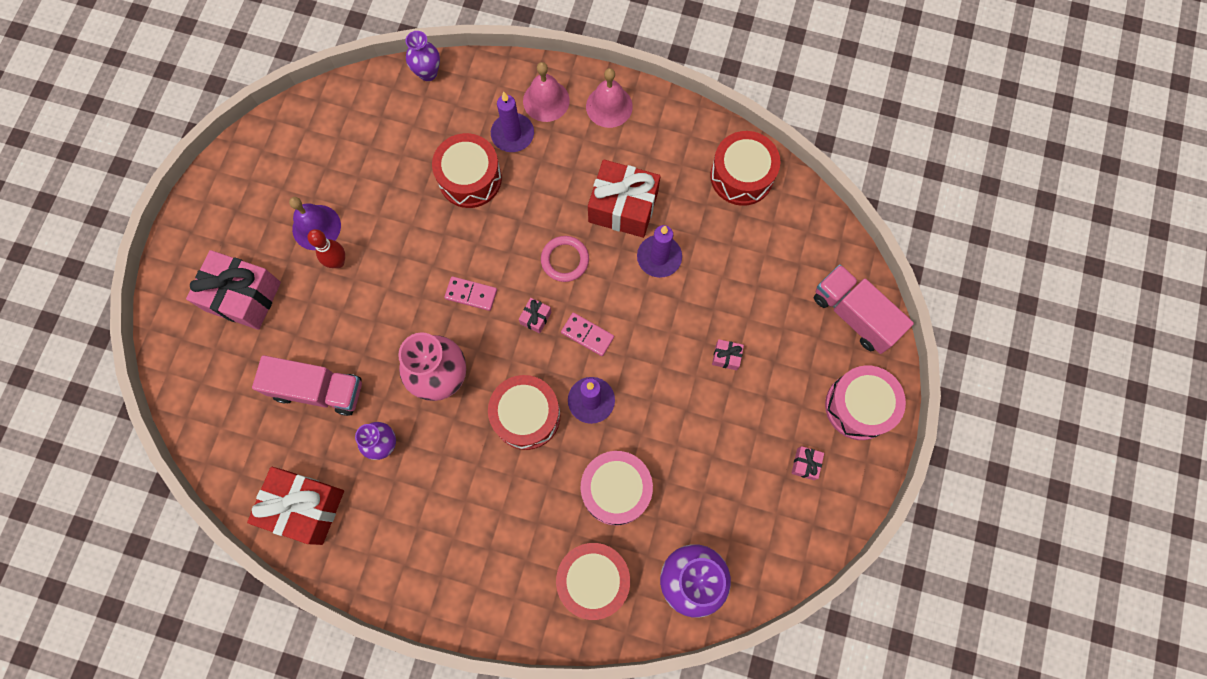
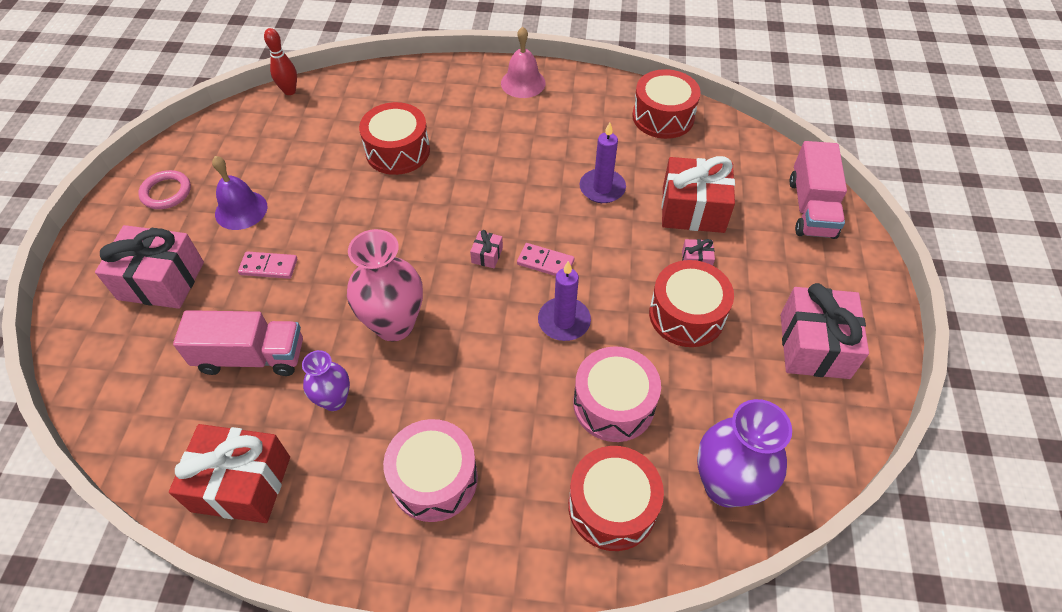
camera: 10 degrees left, 20 degrees down
(338, 262) = (266, 236): red bowling pin -> red bowling pin (289, 91)
(428, 73) = (344, 80): purple vase -> none
(471, 294) = (414, 244): pink domino -> pink domino (268, 267)
(512, 134) = (434, 113): purple candle -> none
(526, 416) = (495, 346): red drum -> red drum (686, 315)
(546, 100) = (462, 86): pink bell -> none
(565, 260) = (507, 203): pink ring -> pink ring (166, 192)
(623, 207) = (555, 154): red gift -> red gift (693, 209)
(805, 464) = (814, 345): pink gift -> pink gift, size x2.37
(854, 315) = (811, 208): pink truck -> pink truck turned 120 degrees counterclockwise
(859, 406) = (848, 284): pink drum -> pink drum (434, 479)

